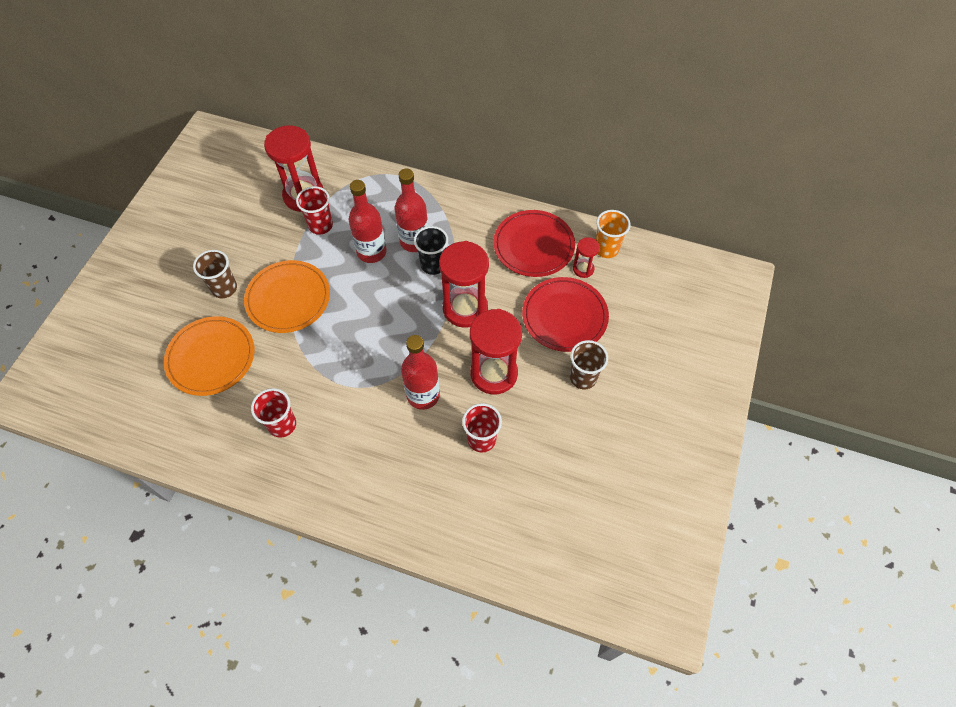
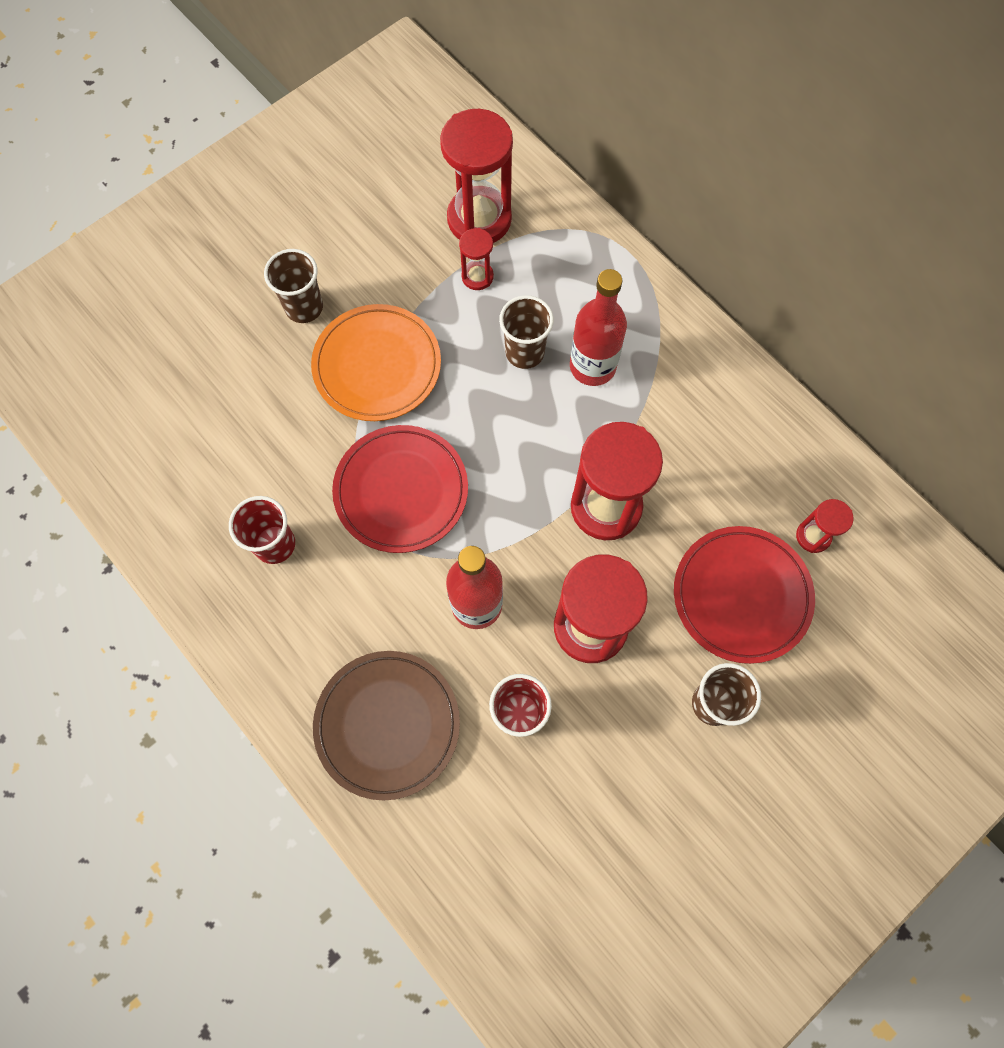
camera: 30 degrees right, 10 degrees up
(211, 358) = (237, 400): orange plate -> none
(320, 225) = (477, 276): red cup -> red hourglass
(371, 252) = (524, 352): red bottle -> brown cup
(409, 486) = (387, 725): none -> brown plate
(433, 265) = (598, 416): black cup -> none
(533, 246) = (760, 461): red plate -> red plate (401, 491)
(606, 249) = (868, 522): orange cup -> none

